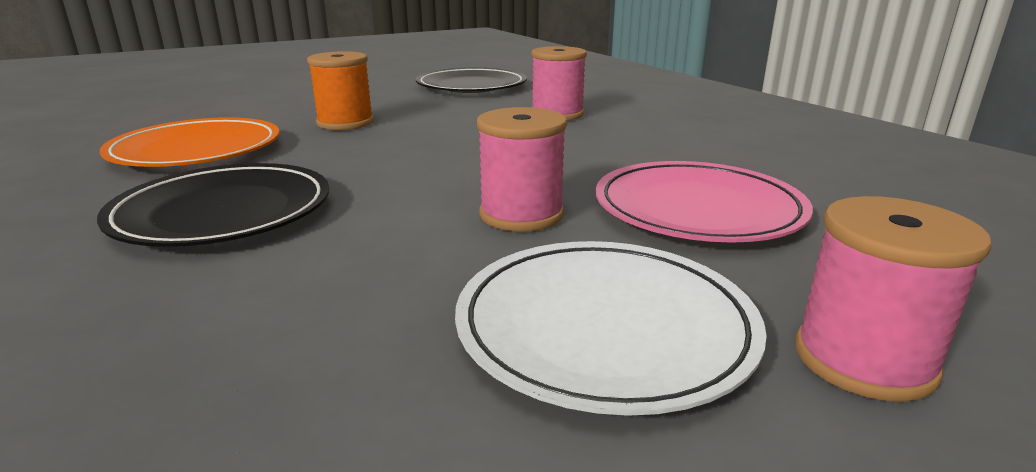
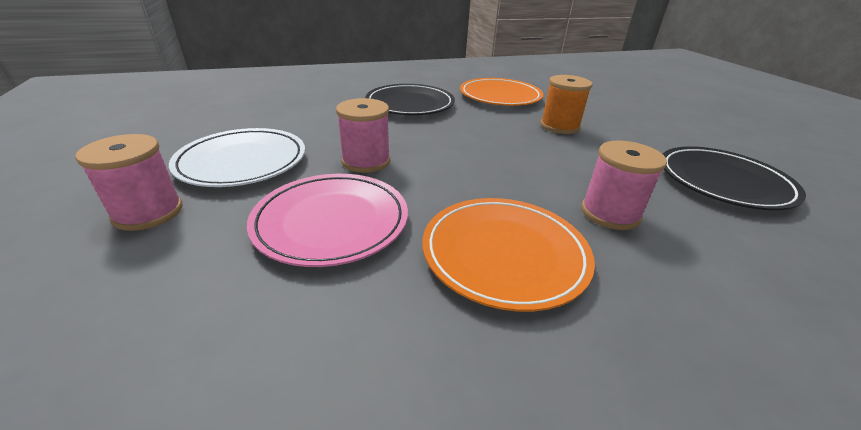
camera: 100 degrees right, 10 degrees up
(659, 142) = (504, 254): none -> orange plate

